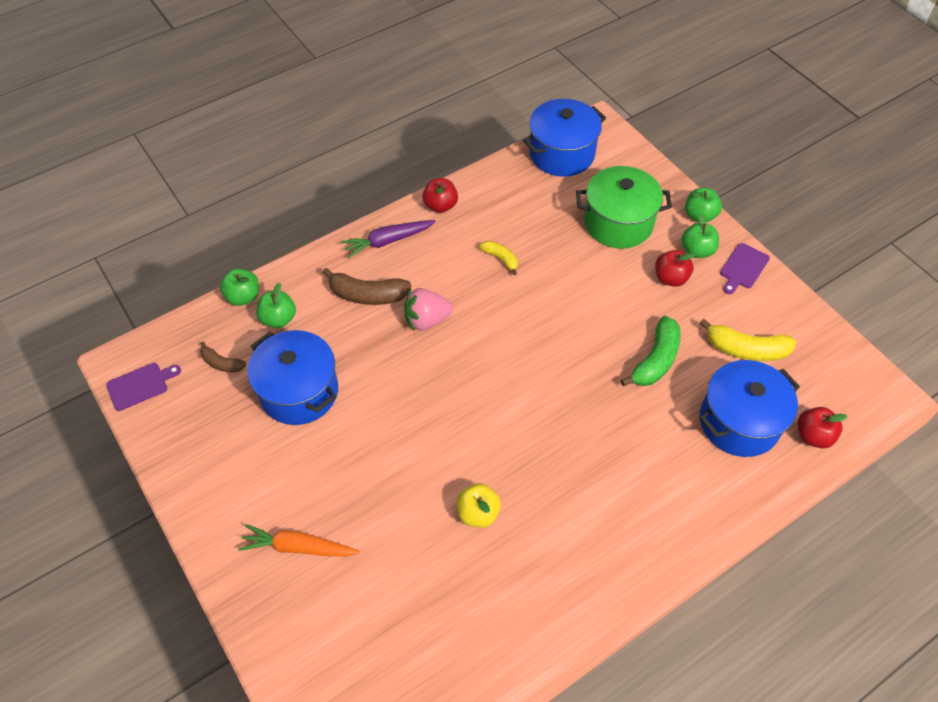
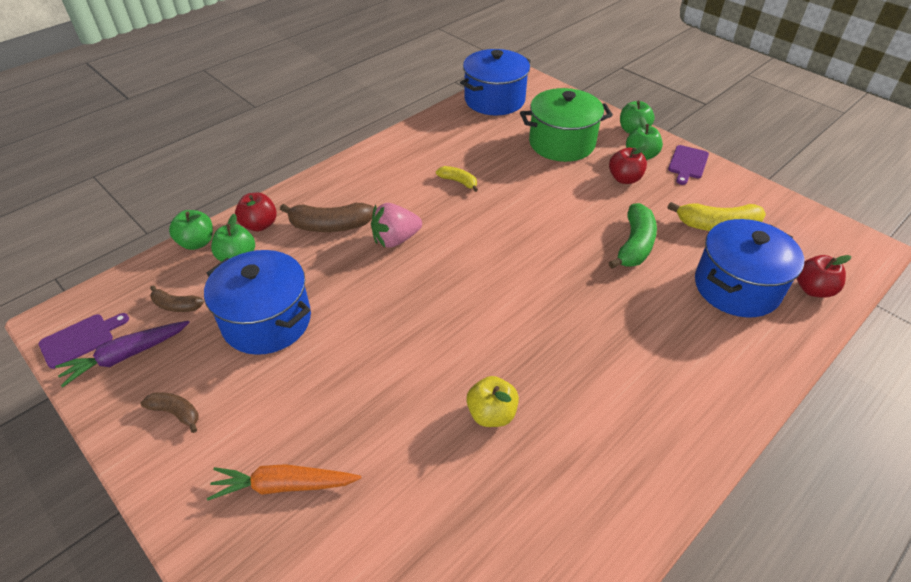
camera: 10 degrees left, 10 degrees down
(217, 468) = (176, 413): none -> brown banana
(388, 241) = (343, 180): purple carrot -> purple carrot (126, 356)
(440, 206) = (390, 148): red apple -> red apple (260, 225)

